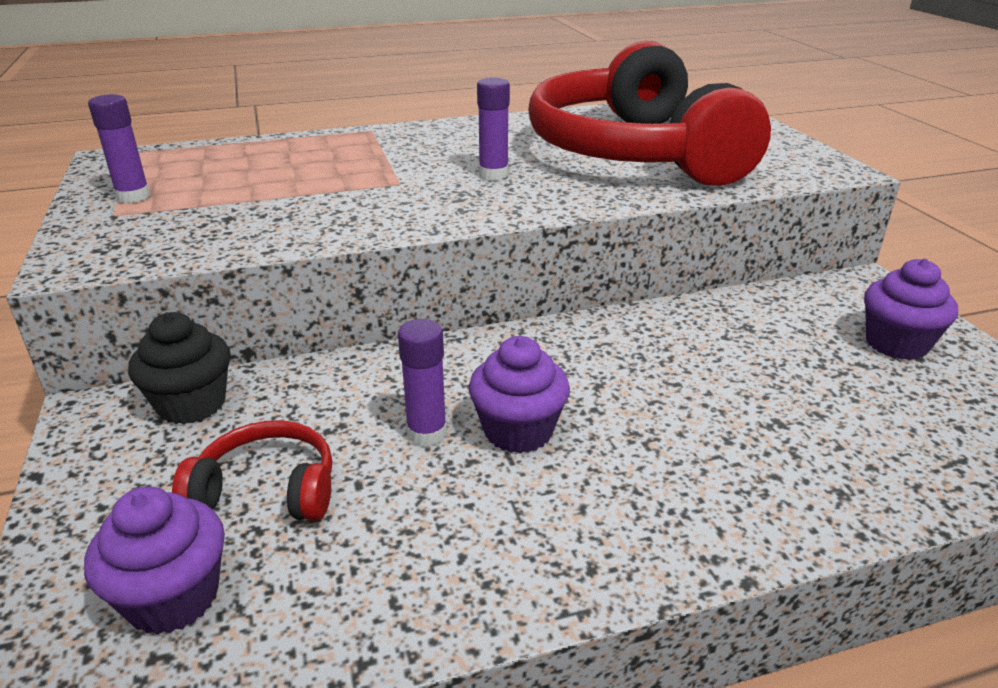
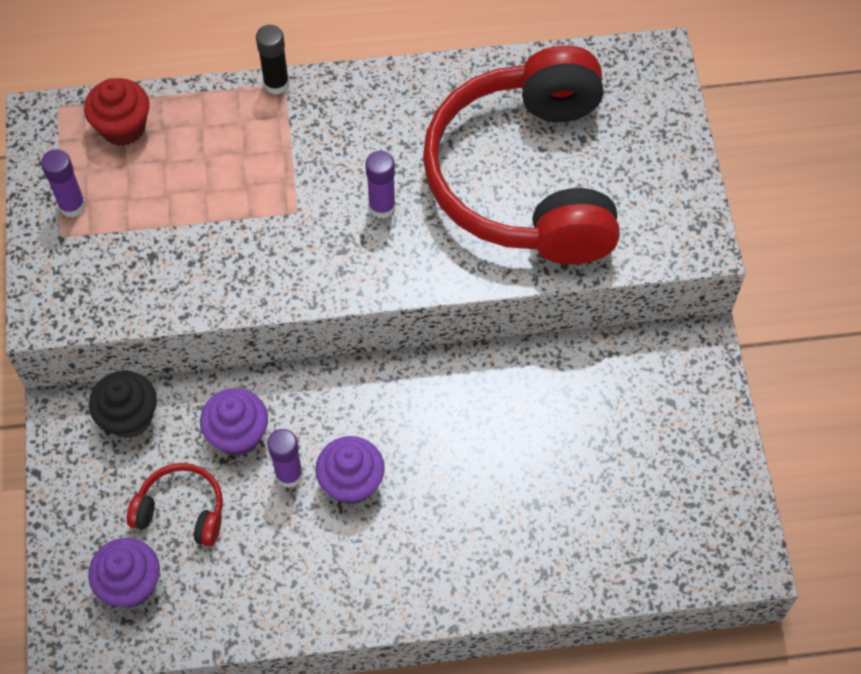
camera: 10 degrees right, 30 degrees up
(201, 156) = (123, 127): none -> red cupcake
(363, 130) = (276, 84): none -> black glue stick
(896, 344) = (673, 432): purple cupcake -> purple cupcake (238, 435)

